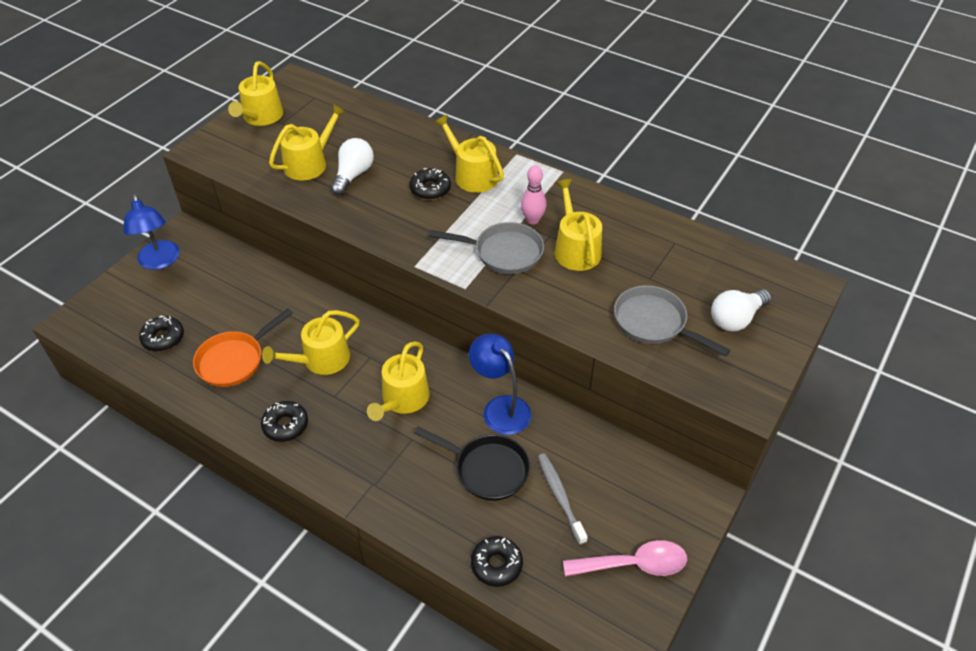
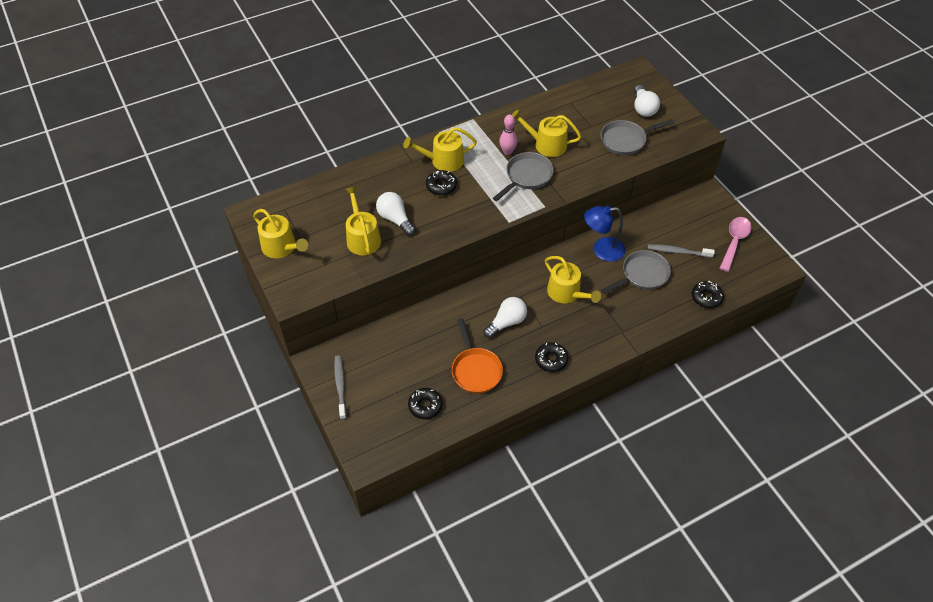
camera: 60 degrees left, 5 degrees up
(160, 261) = (340, 386): blue lamp -> grey toothbrush
(320, 360) = (507, 322): yellow watering can -> white light bulb
(487, 469) = (642, 275): black pan -> grey pan

